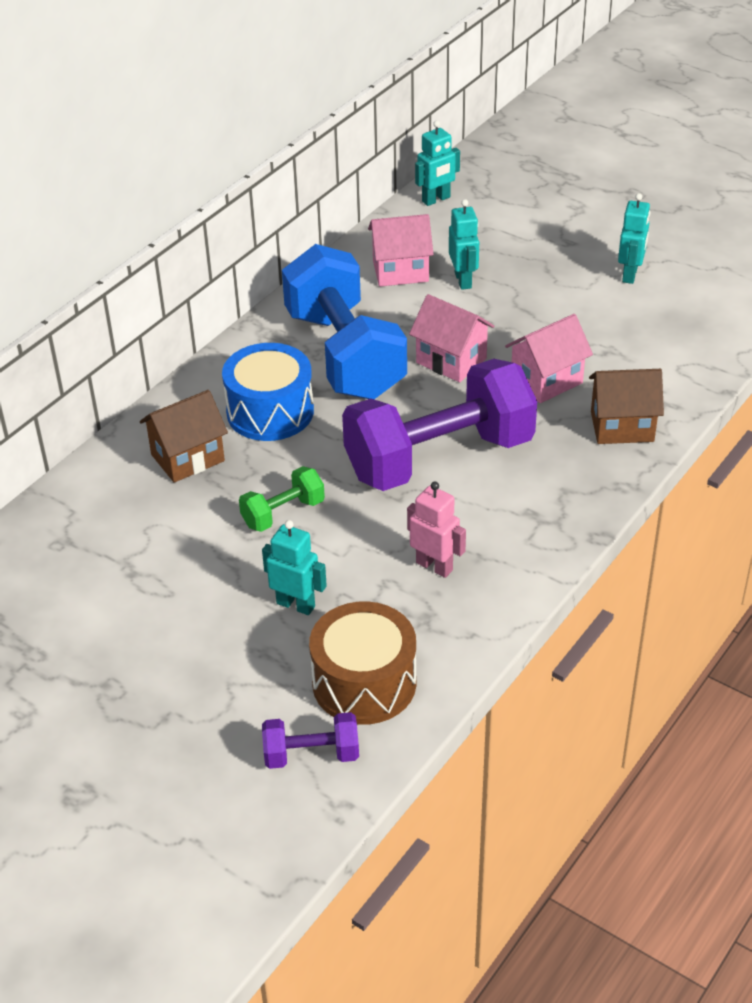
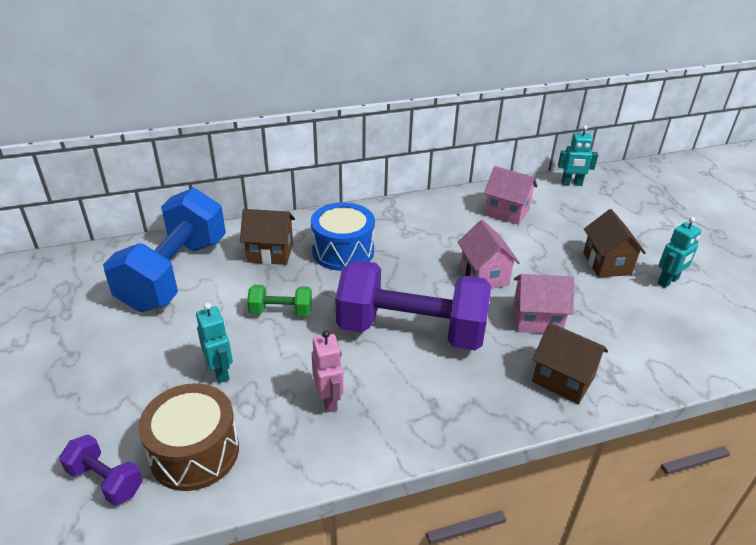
camera: 35 degrees right, 5 degrees down
(344, 355) = (421, 241): blue dumbbell -> blue dumbbell (175, 274)
(463, 280) = (542, 233): turquoise robot -> none
(558, 284) = (606, 264): none -> brown house

